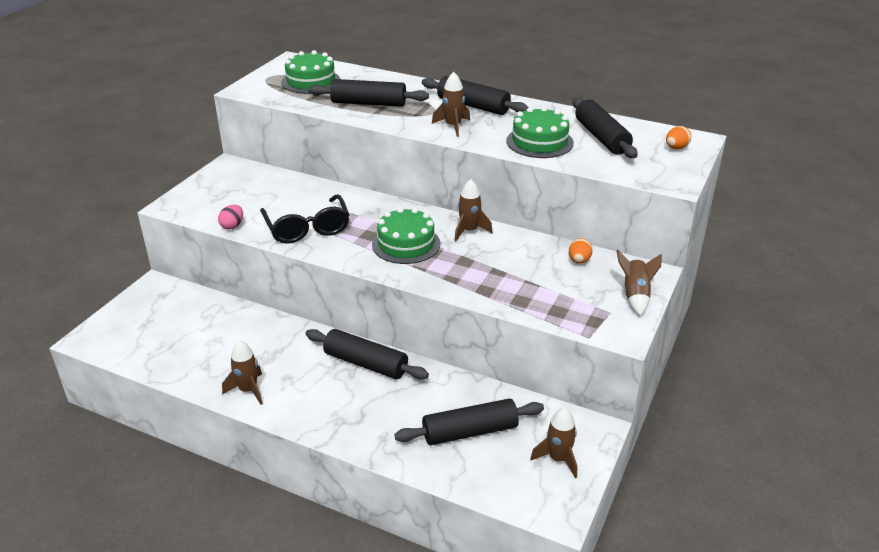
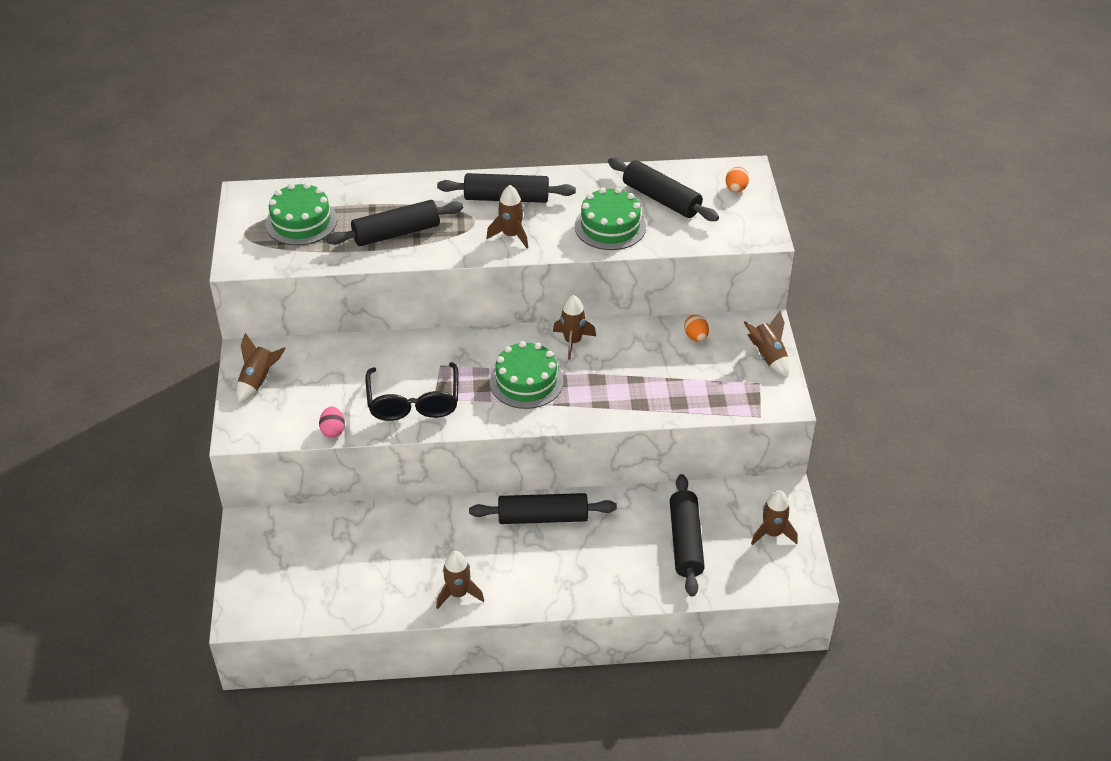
camera: 30 degrees left, 10 degrees up
(218, 182) = (259, 381): none -> brown rocket
(307, 228) = (413, 402): black glasses -> black glasses turned 45 degrees clockwise
(470, 431) = (685, 542): black rolling pin -> black rolling pin turned 45 degrees counterclockwise

